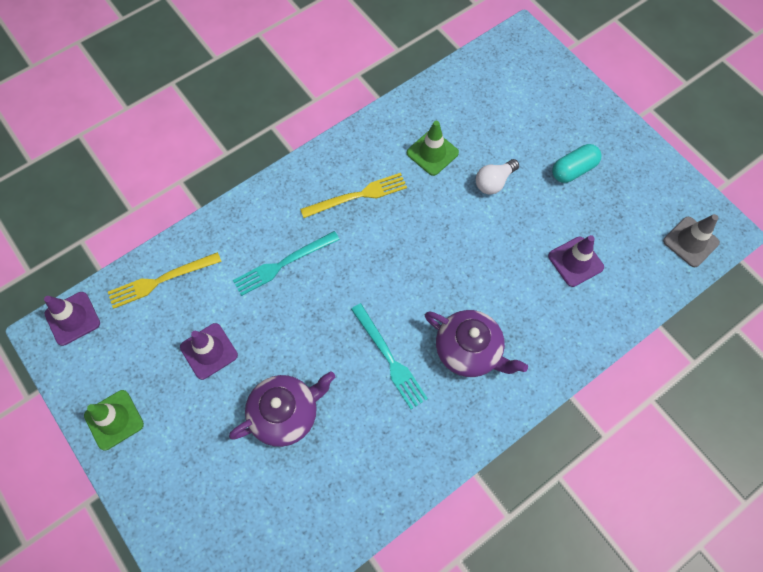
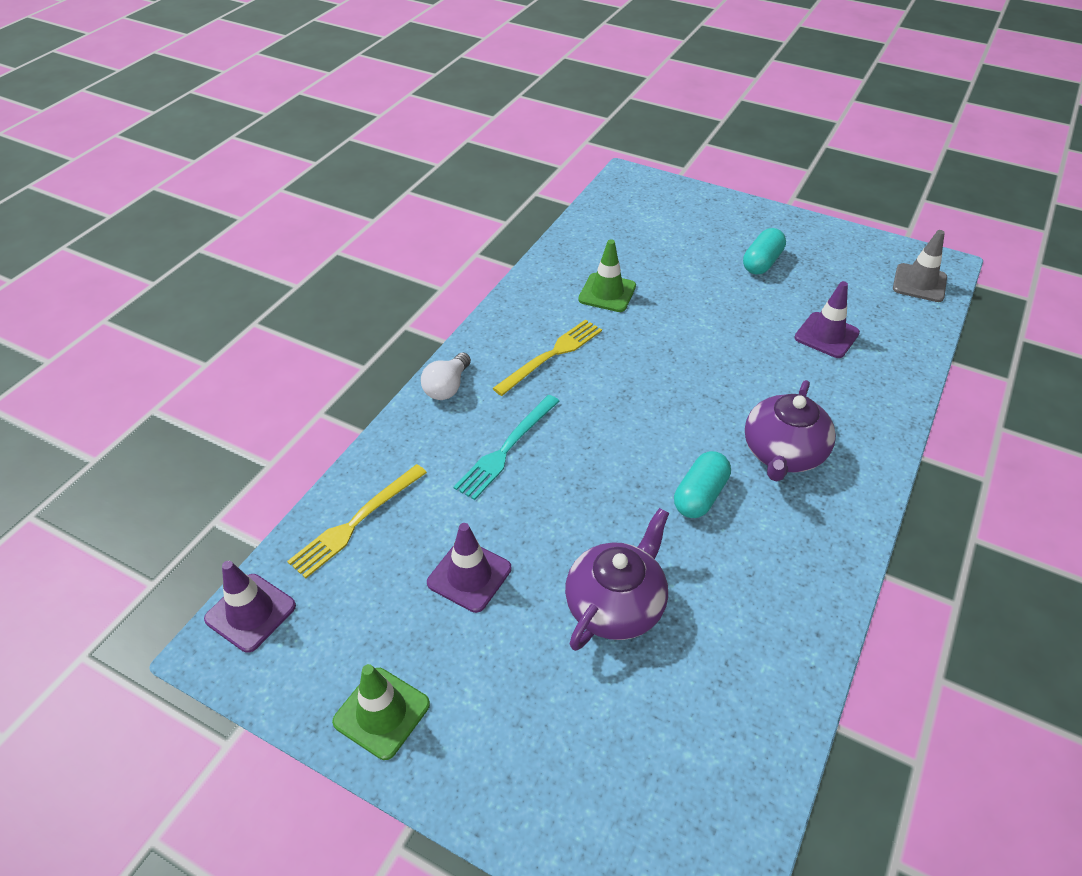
camera: 25 degrees left, 20 degrees down
(389, 358) = (700, 495): turquoise fork -> turquoise capsule
(469, 350) = (782, 453): purple teapot -> purple teapot turned 105 degrees clockwise
(494, 182) = (691, 297): white light bulb -> white light bulb (447, 387)

